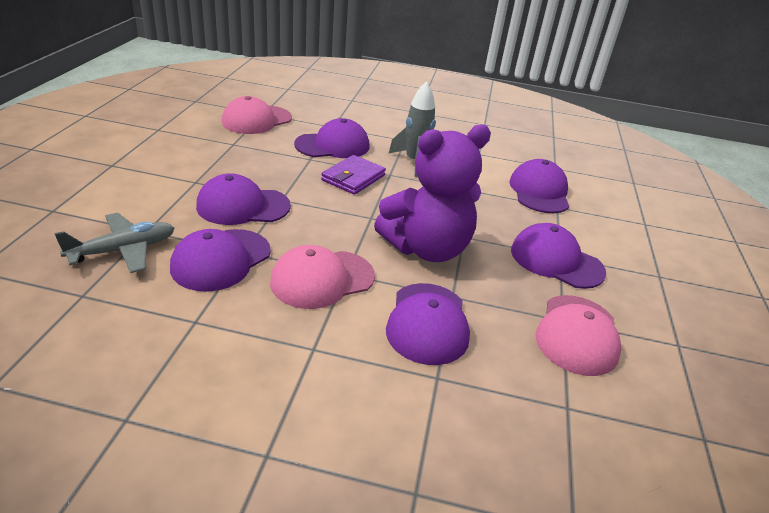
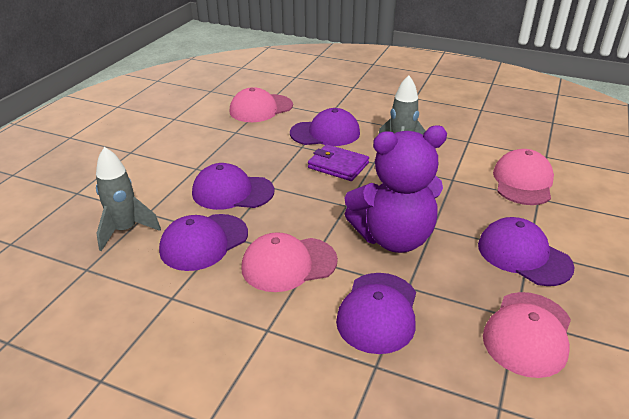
camera: 15 degrees right, 0 degrees up
(123, 250) = (125, 230): grey plane -> grey rocket
(353, 178) = (338, 165): purple wallet -> purple wallet turned 75 degrees clockwise
(539, 191) = (523, 182): purple cap -> pink cap

